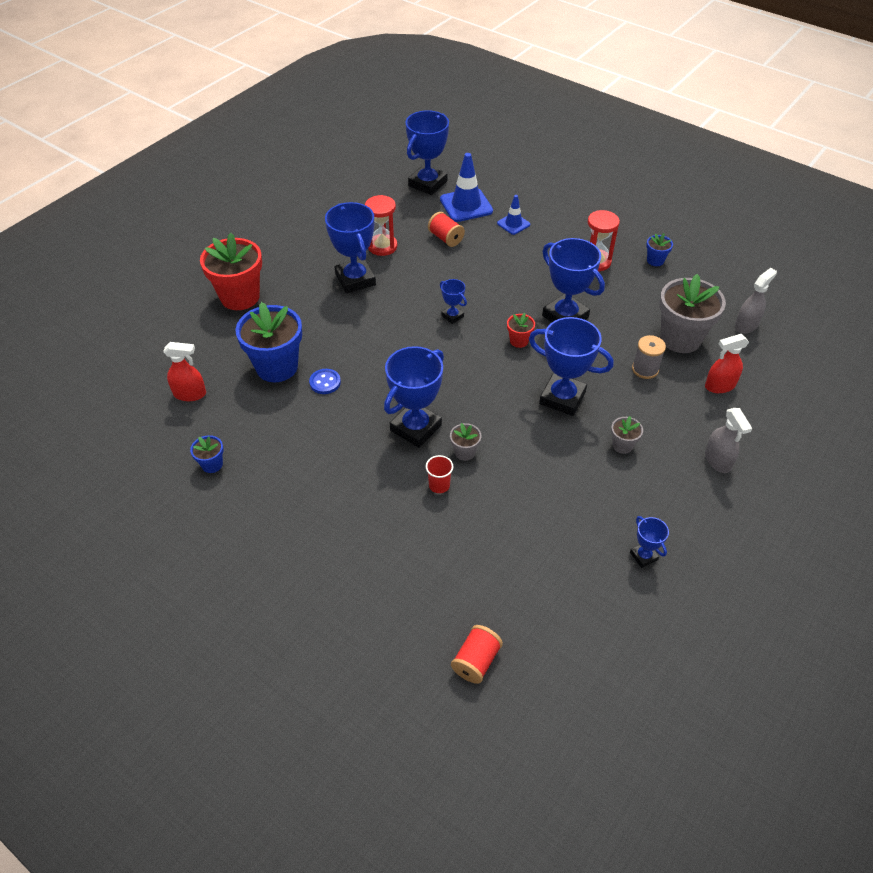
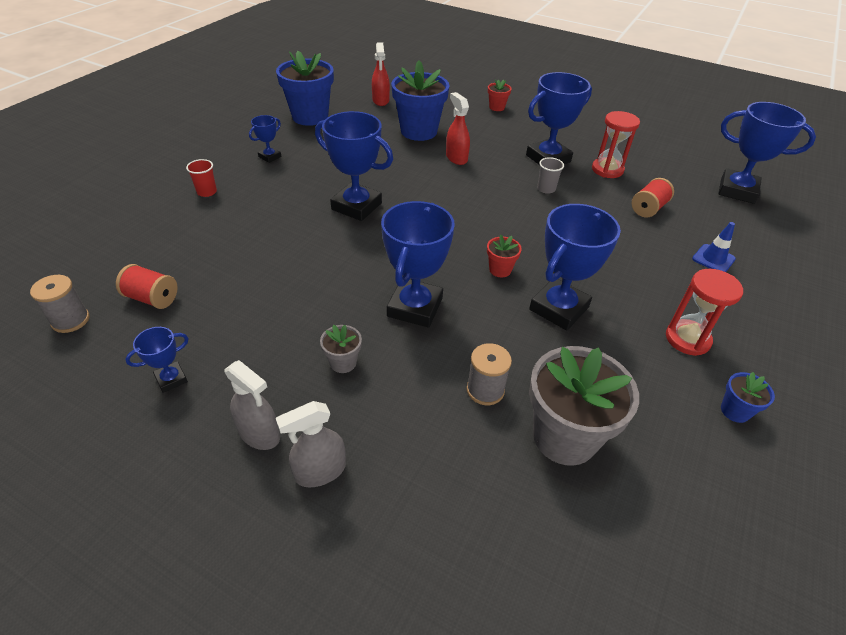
camera: 80 degrees right, 5 degrees down
(212, 464) = (310, 117): blue flower pot -> blue flower pot, size x2.20
(240, 297) = (497, 107): red flower pot -> red flower pot, size x0.46
(325, 382) = (406, 155): blue button -> none
(407, 291) = (546, 189): none -> grey cup
(439, 485) = (285, 224): red cup -> red cup (207, 192)
(452, 316) = (521, 220): blue trophy -> blue trophy (270, 157)
(464, 452) = (327, 237): grey flower pot -> none
(466, 205) = (720, 220): blue traffic cone -> none
(476, 661) = (84, 255): red spool -> red spool (152, 298)
(575, 649) = (70, 320): none -> grey spool
(719, 386) = (474, 485): red spray bottle -> red spray bottle (456, 158)
(746, 325) = (637, 542): grey spray bottle -> grey spray bottle (259, 434)

